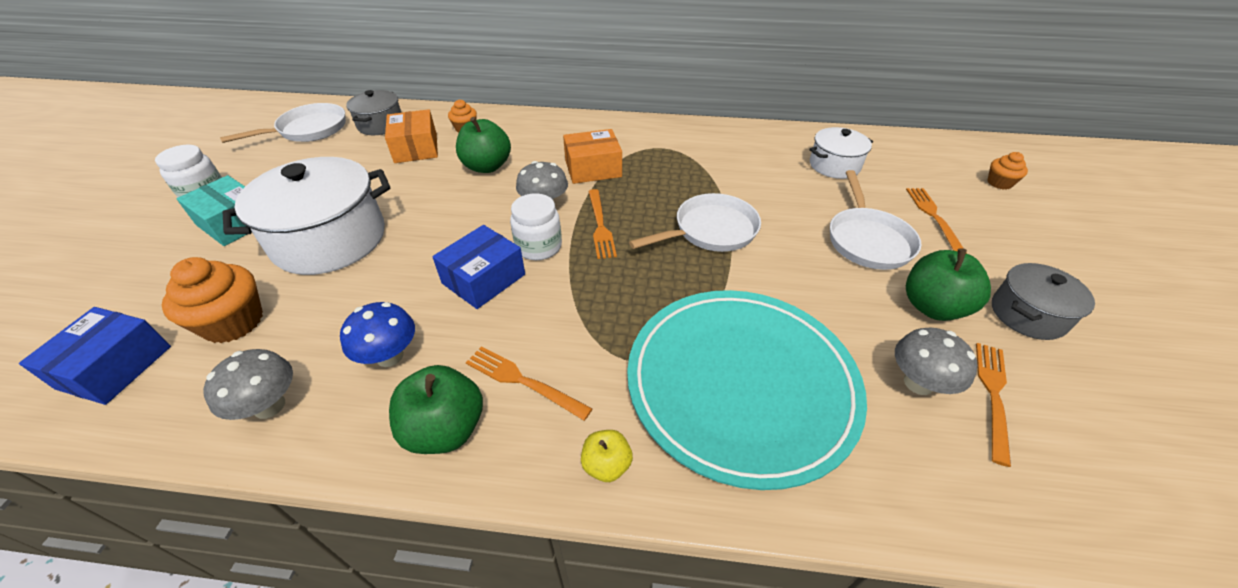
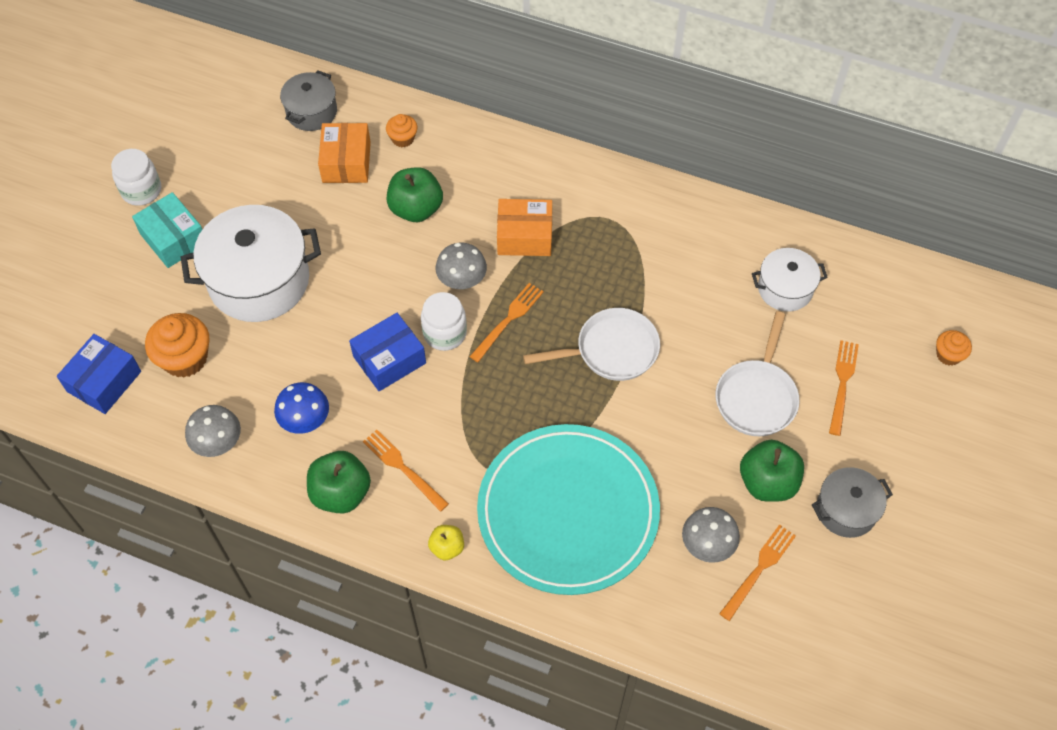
camera: 15 degrees right, 15 degrees up
(309, 130) = (235, 105): white pan -> none
(600, 226) = (508, 320): orange fork -> orange fork turned 150 degrees counterclockwise

